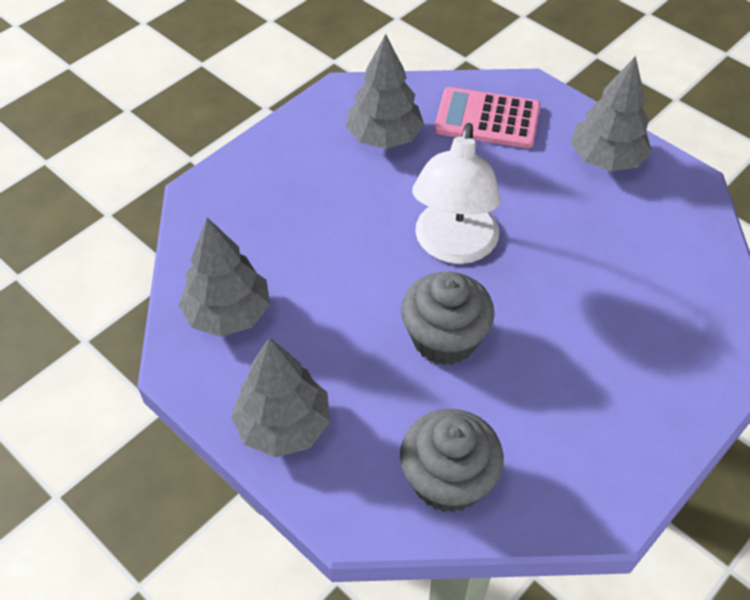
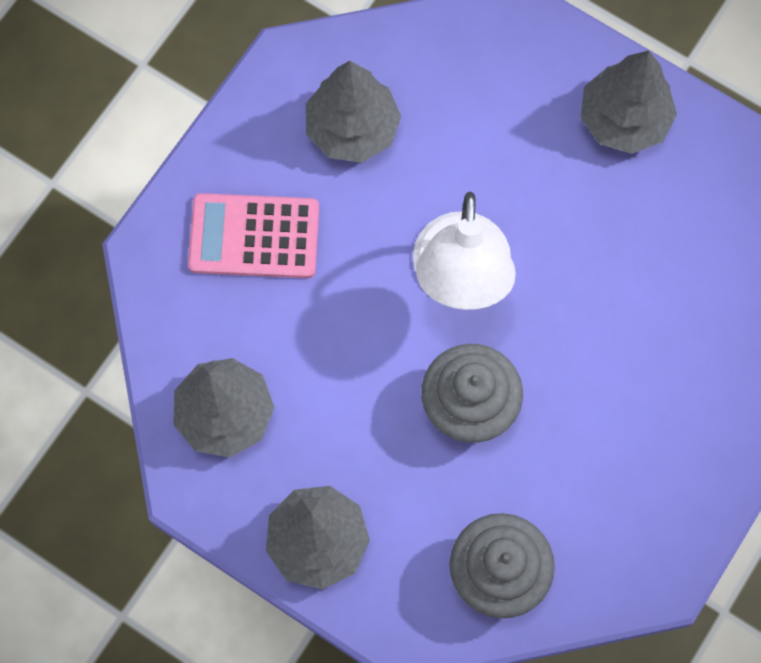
camera: 10 degrees left, 20 degrees up
(487, 119) = (474, 78): pink calculator -> pink calculator (254, 236)

